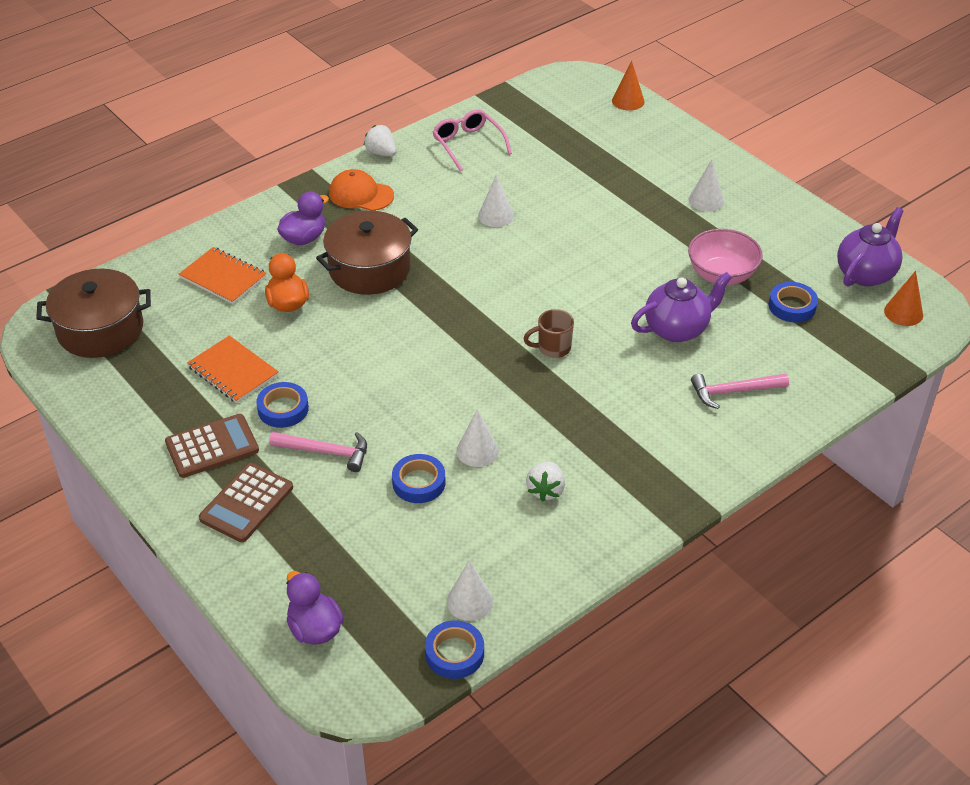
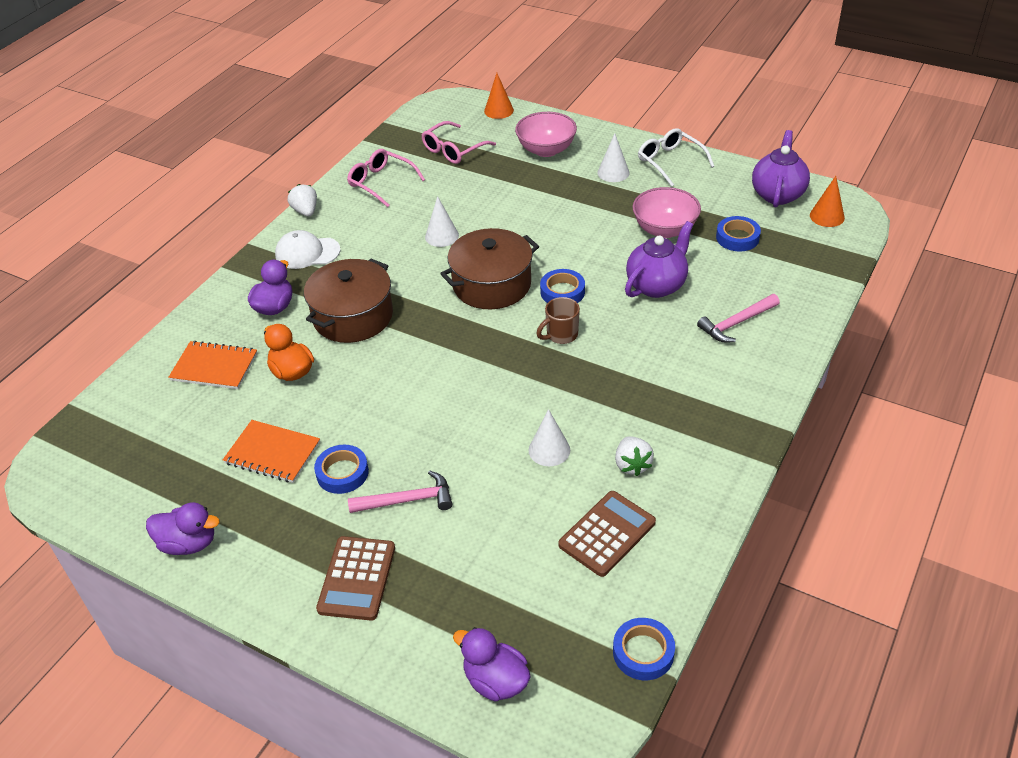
camera: 20 degrees left, 0 degrees up
(100, 329) = (113, 456): brown pot -> brown pot (492, 284)
(125, 425) = (188, 543): none -> purple duck
(212, 446) = (291, 534): brown calculator -> brown calculator (607, 534)
(361, 194) = (307, 253): orange cap -> white cap
(381, 153) = (306, 211): white strawberry -> white strawberry turned 45 degrees clockwise
(419, 482) = (513, 498): blue tape -> blue tape (562, 292)
(469, 601) = (626, 595): white cone -> none
(558, 130) = (453, 150): none -> pink glasses
(651, 157) = (546, 150): none -> pink bowl
(773, 206) = (670, 162): none -> white glasses

